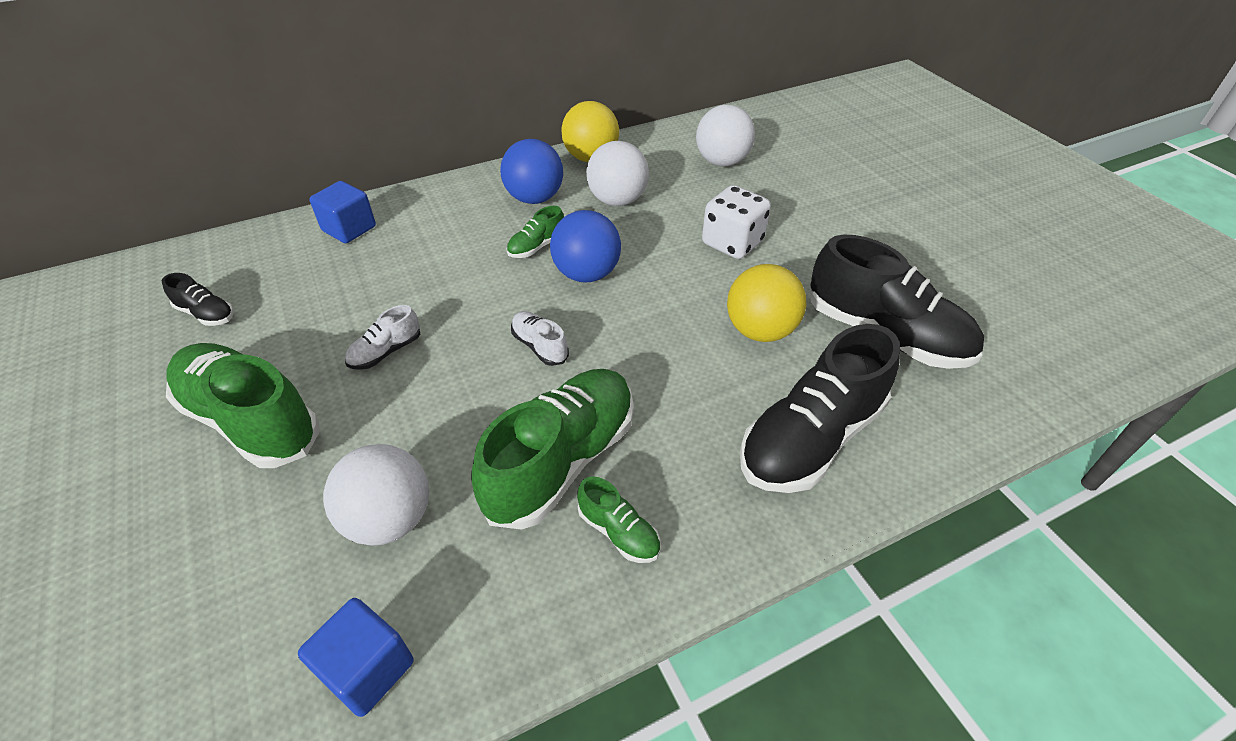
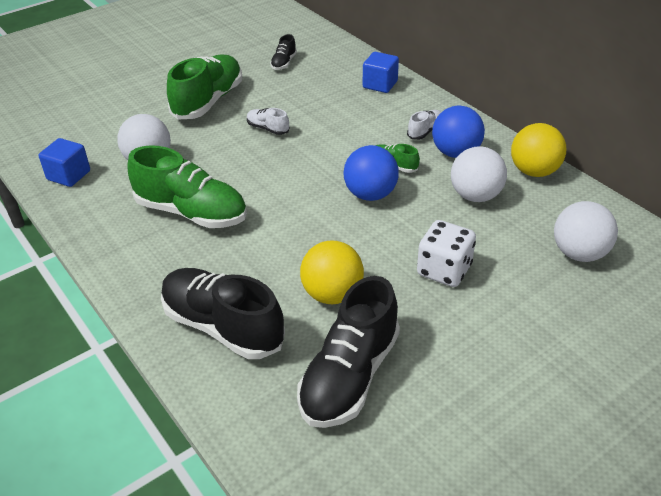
camera: 80 degrees right, 5 degrees down
(540, 346) = (287, 186): white shoe -> white shoe (425, 131)
(618, 532) = (142, 243): green shoe -> none

